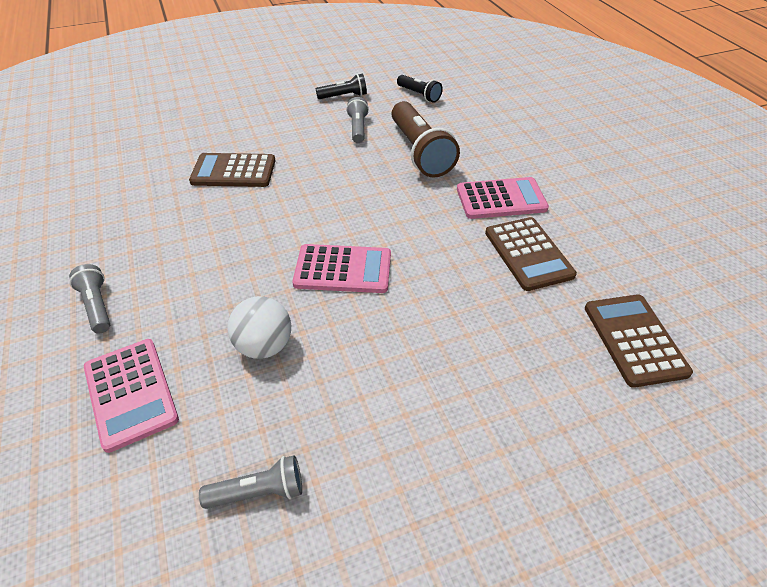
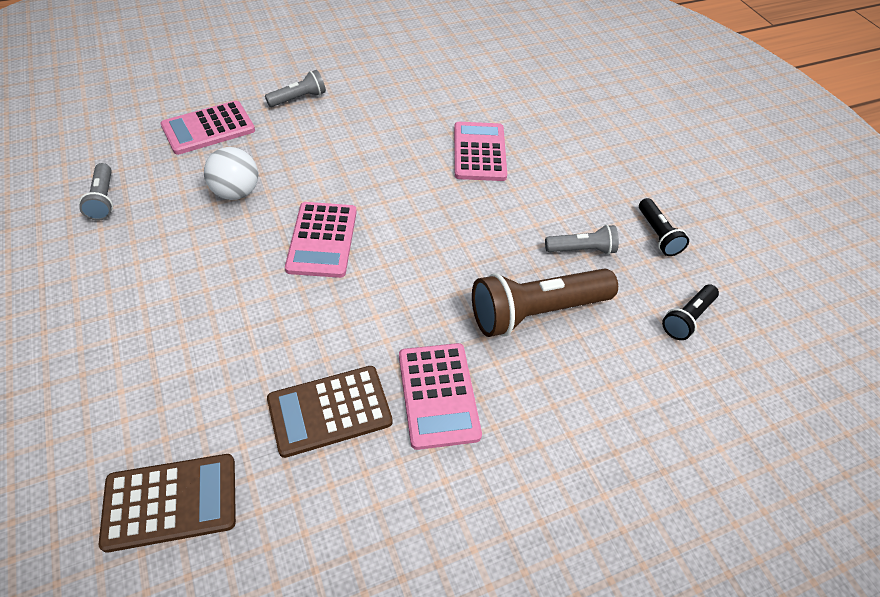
camera: 85 degrees right, 5 degrees up
(233, 171) = (479, 152): brown calculator -> pink calculator

